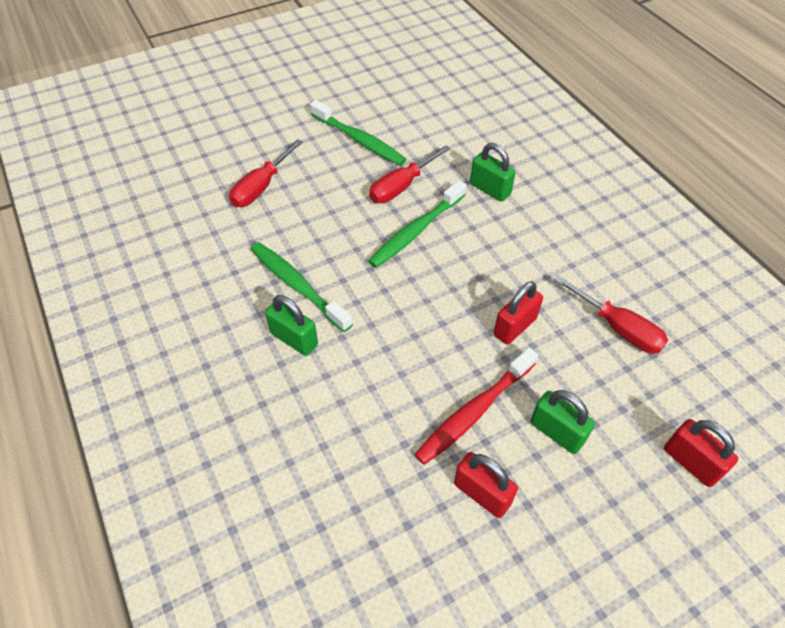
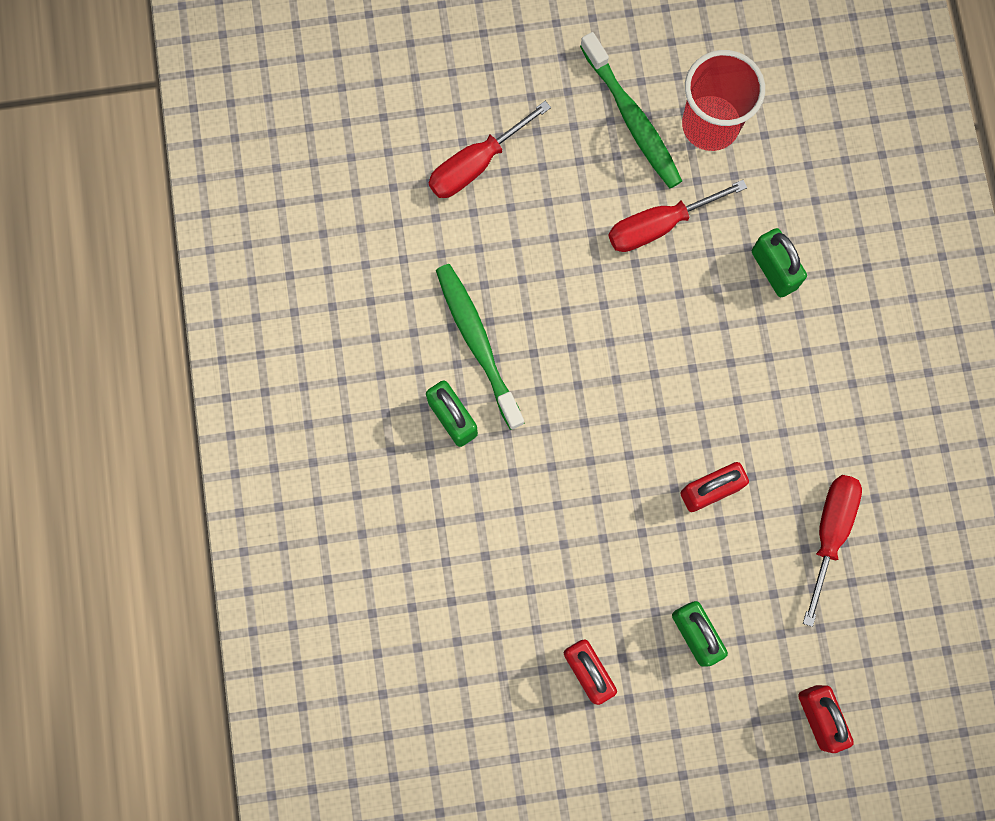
camera: 20 degrees right, 25 degrees up
(411, 131) = (710, 125): none -> red cup
(416, 231) = (650, 307): green toothbrush -> none
(474, 411) = (618, 580): red toothbrush -> none
(617, 327) = (829, 533): red screwdriver -> red screwdriver turned 135 degrees counterclockwise

